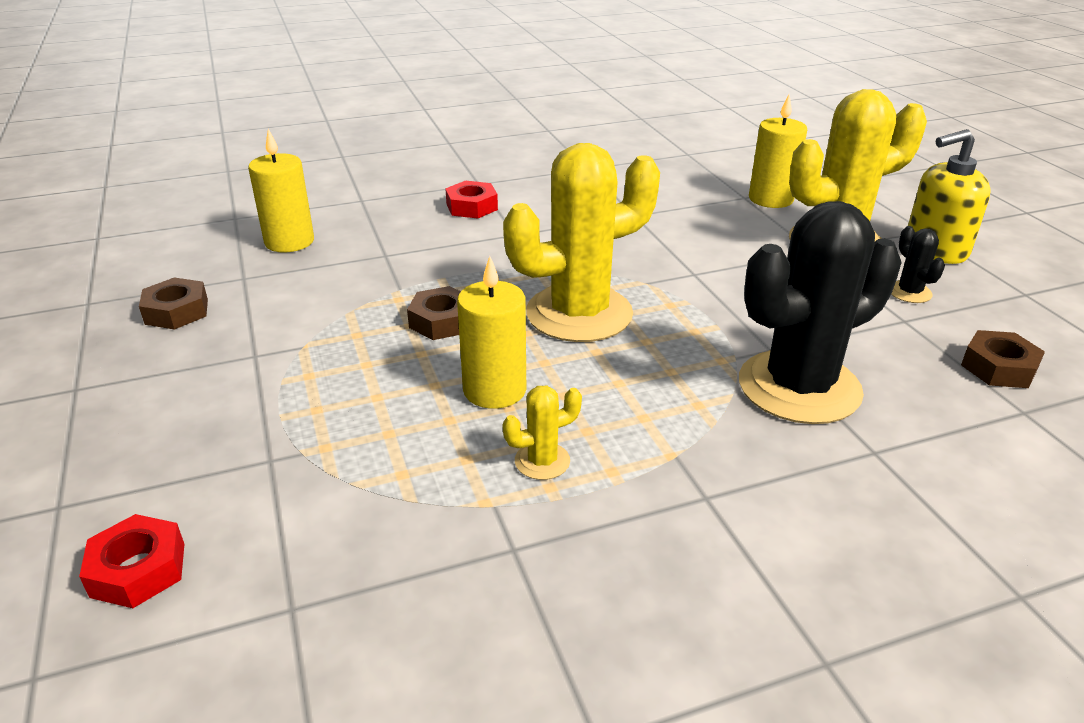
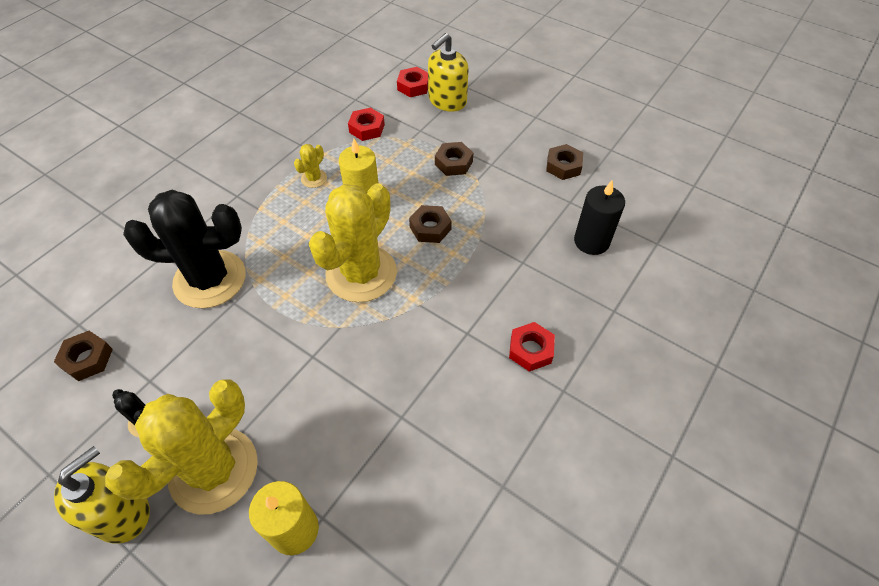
camera: 145 degrees right, 20 degrees up
(139, 494) = (447, 101): none -> yellow soap dispenser
(289, 241) = (591, 241): yellow candle -> black candle
(300, 381) = (453, 163): none -> brown nut
(352, 514) = (367, 128): none -> red nut
(799, 387) = (210, 279): black cactus -> black cactus turned 60 degrees clockwise

